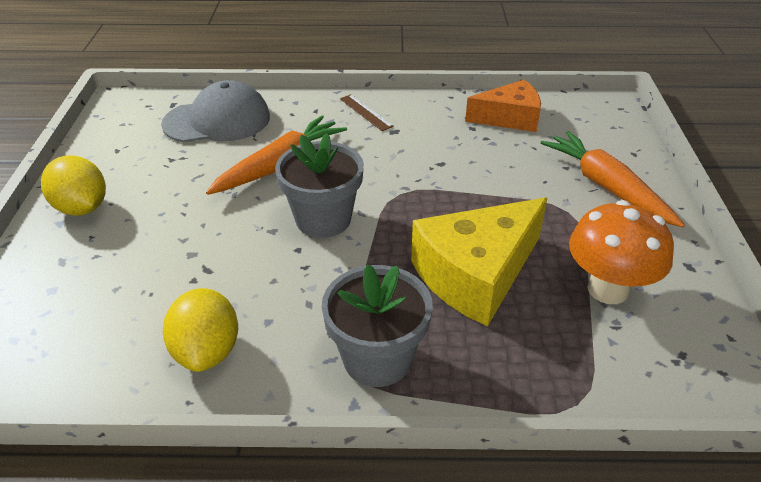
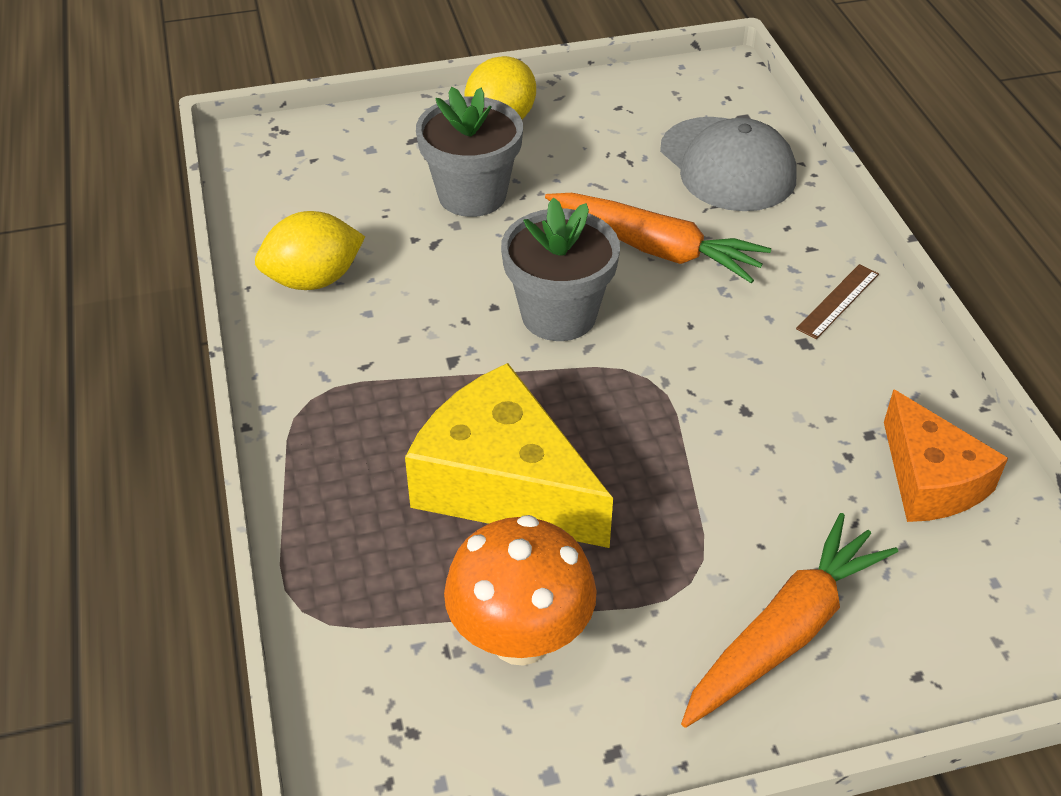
camera: 75 degrees right, 5 degrees up
(377, 359) = (332, 413): grey flower pot -> grey flower pot (472, 195)

